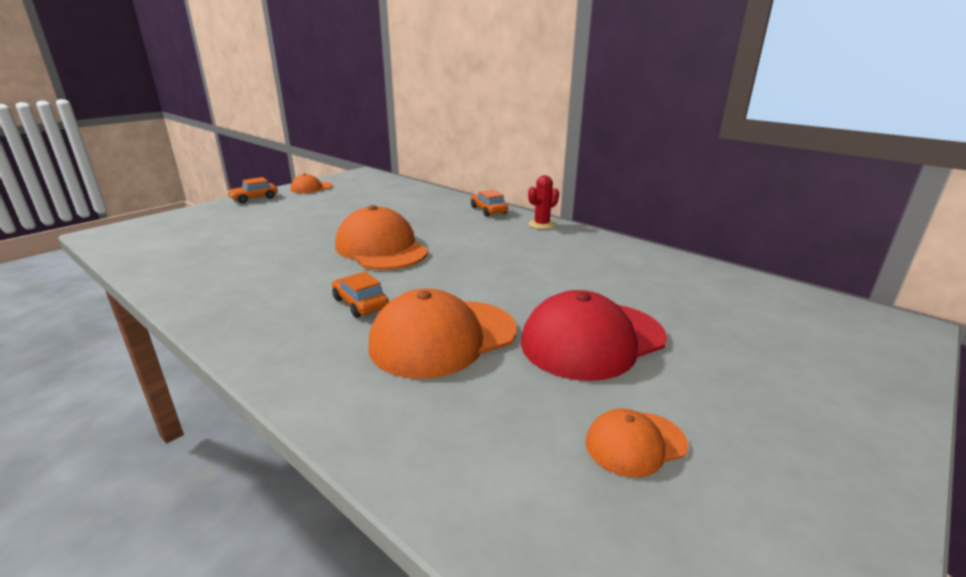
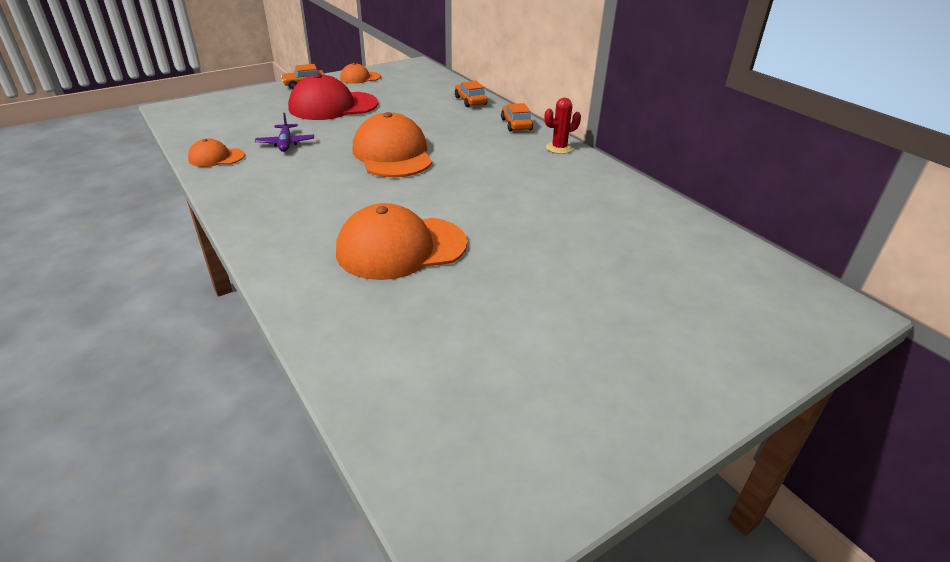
camera: 15 degrees right, 10 degrees up
(256, 252) = (285, 143): none -> purple plane
(360, 303) = (349, 206): orange car -> orange car (470, 101)
(592, 340) = (526, 271): red cap -> red cap (333, 106)
(635, 443) = (500, 359): orange cap -> orange cap (216, 157)

